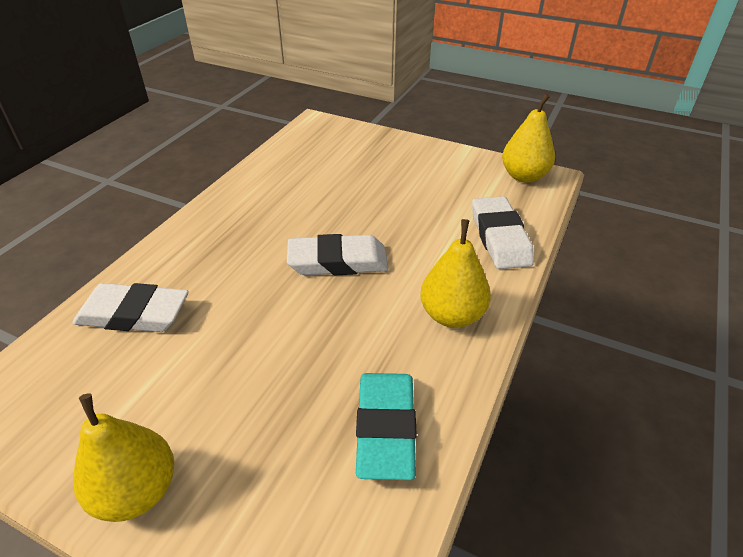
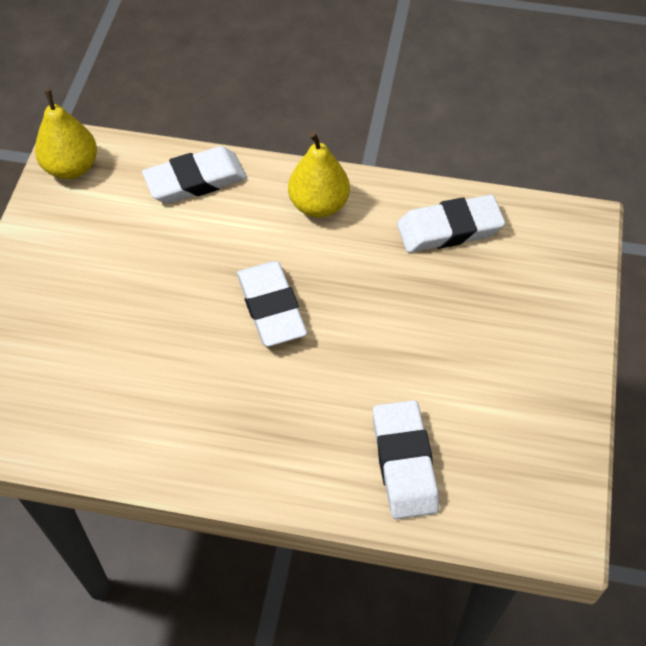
camera: 105 degrees left, 15 degrees up
(137, 491) = (562, 364): yellow pear -> none
(385, 428) = (449, 229): turquoise eraser -> white eraser

